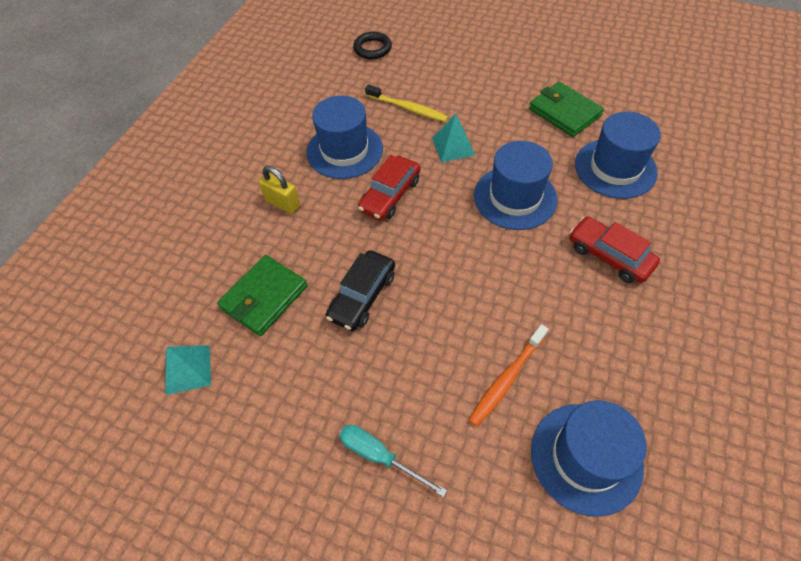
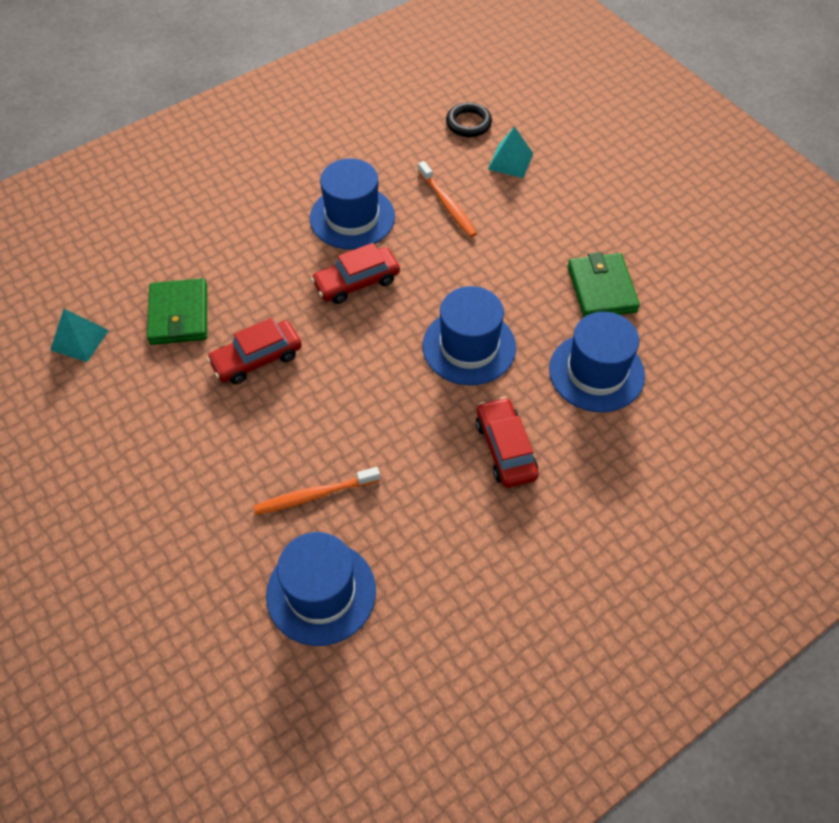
camera: 30 degrees right, 0 degrees up
(264, 297) = (179, 315): green wallet -> green wallet turned 75 degrees counterclockwise
(283, 203) = (258, 240): yellow padlock -> none
(362, 296) = (257, 359): black car -> red car
(379, 456) = (165, 490): turquoise screwdriver -> none
(408, 108) = (447, 205): yellow toothbrush -> orange toothbrush
(453, 146) = (456, 266): turquoise pyramid -> turquoise pyramid (510, 161)

